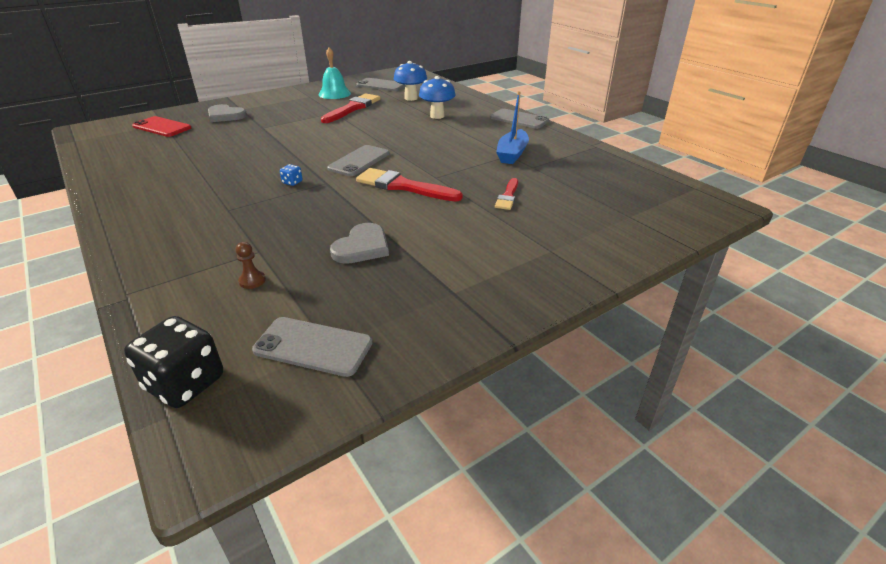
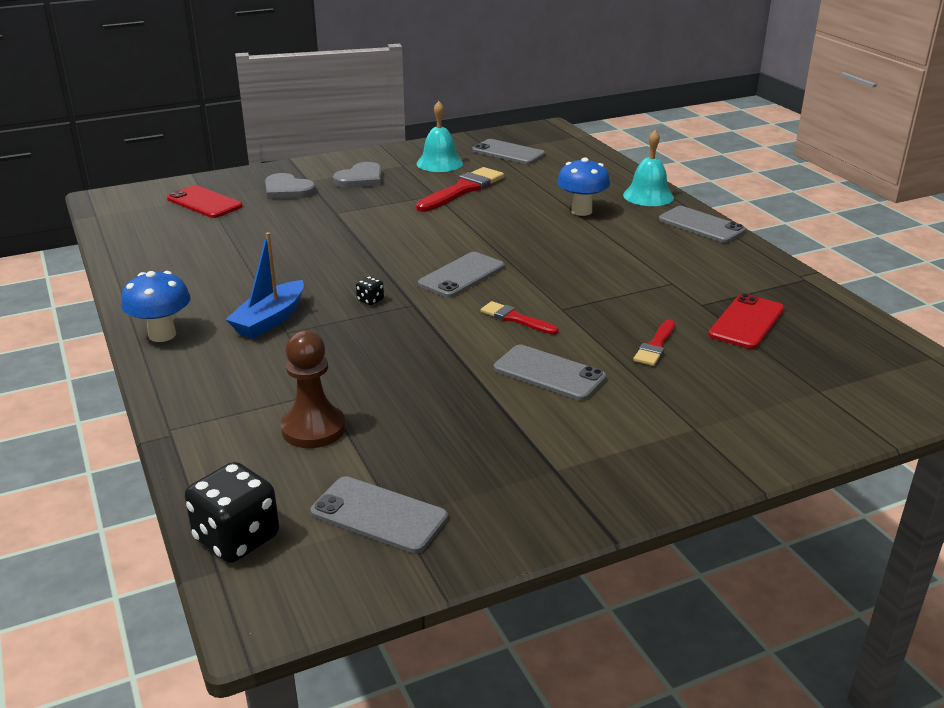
camera: 10 degrees right, 5 degrees down
(252, 281) = (313, 429): brown pawn -> brown pawn, size x2.04
(292, 182) = (370, 300): blue dice -> black dice
(362, 247) = (450, 399): grey heart -> grey heart (360, 179)
(403, 186) = (515, 319): red brush -> red brush, size x0.57
(411, 98) = (548, 178): blue mushroom -> blue mushroom (162, 335)
(435, 221) = (549, 373): none -> grey phone
(479, 104) = (648, 196): none -> turquoise bell
(512, 154) = (677, 281): blue boat -> blue boat (270, 320)
(566, 176) = (746, 322): none -> red phone

